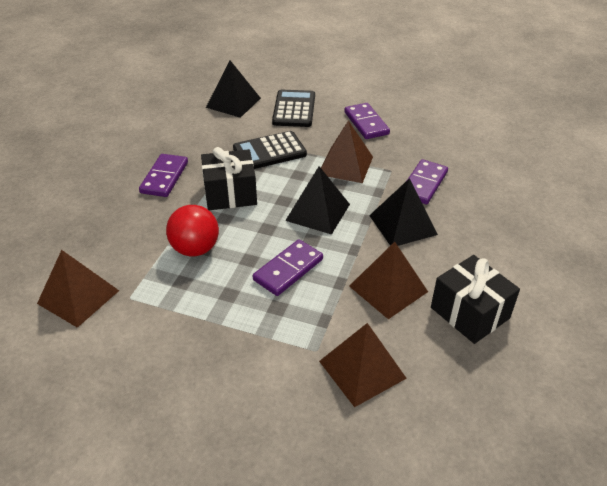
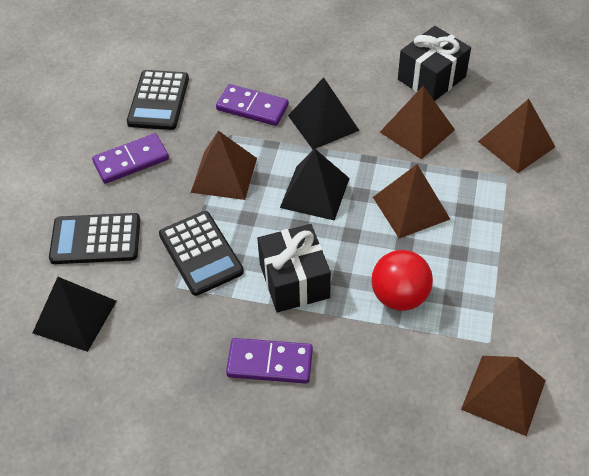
camera: 95 degrees left, 10 degrees up
(288, 269) = (411, 208): purple domino -> brown pyramid
(432, 136) = (158, 100): none -> black calculator

